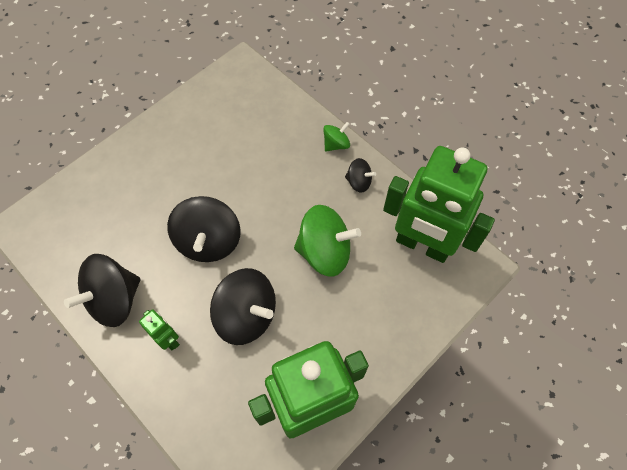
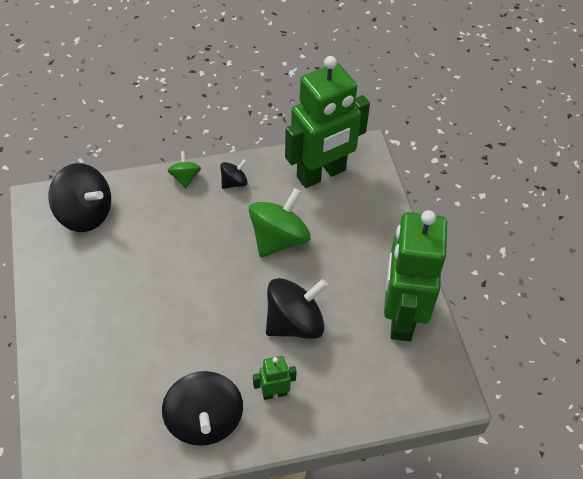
camera: 60 degrees left, 10 degrees down
(209, 241) = (203, 317): black spinning top -> black spinning top (85, 214)

